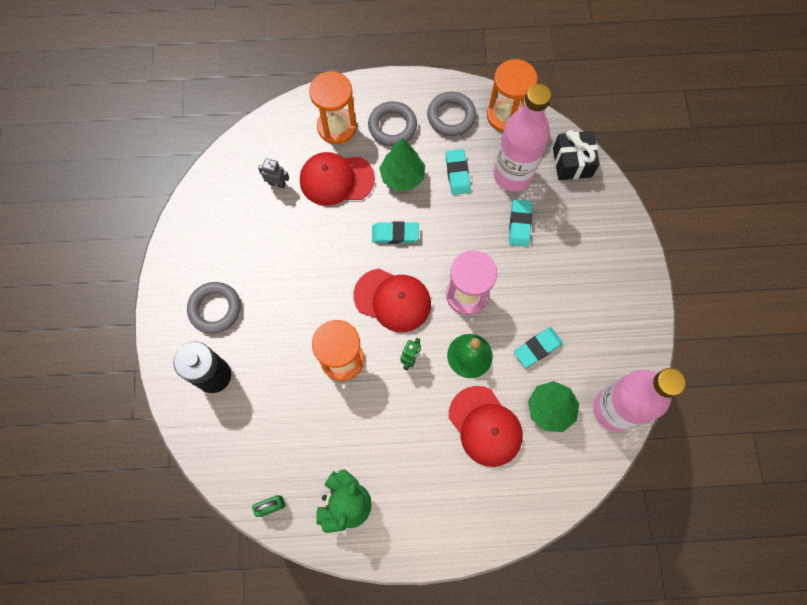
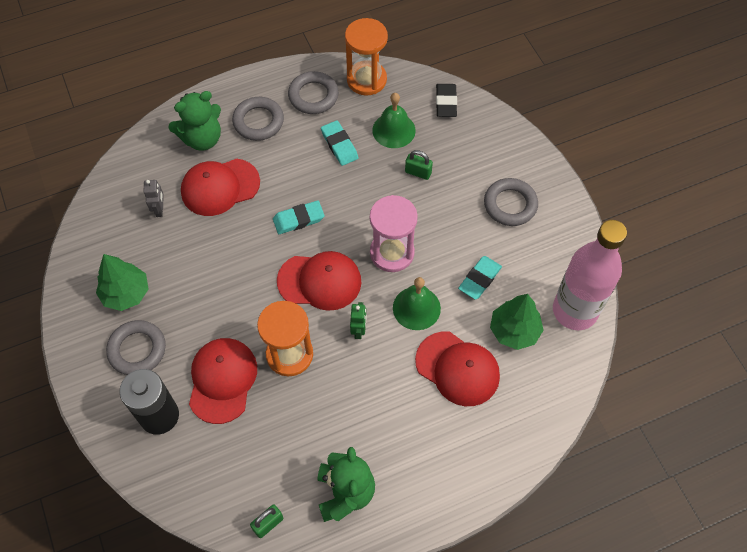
camera: 20 degrees left, 10 degrees down
(277, 183) = (159, 209): grey robot -> grey robot turned 90 degrees clockwise
(277, 362) = (222, 380): none -> red cap
(337, 127) = (202, 138): orange hourglass -> green teddy bear
(402, 176) = (286, 164): green tree -> green tree (126, 293)
(512, 175) = (394, 130): pink bottle -> green bell
(519, 224) = (418, 172): turquoise eraser -> green padlock
(572, 162) = (446, 102): black gift -> black eraser
(593, 285) = (510, 205): none -> grey ring

